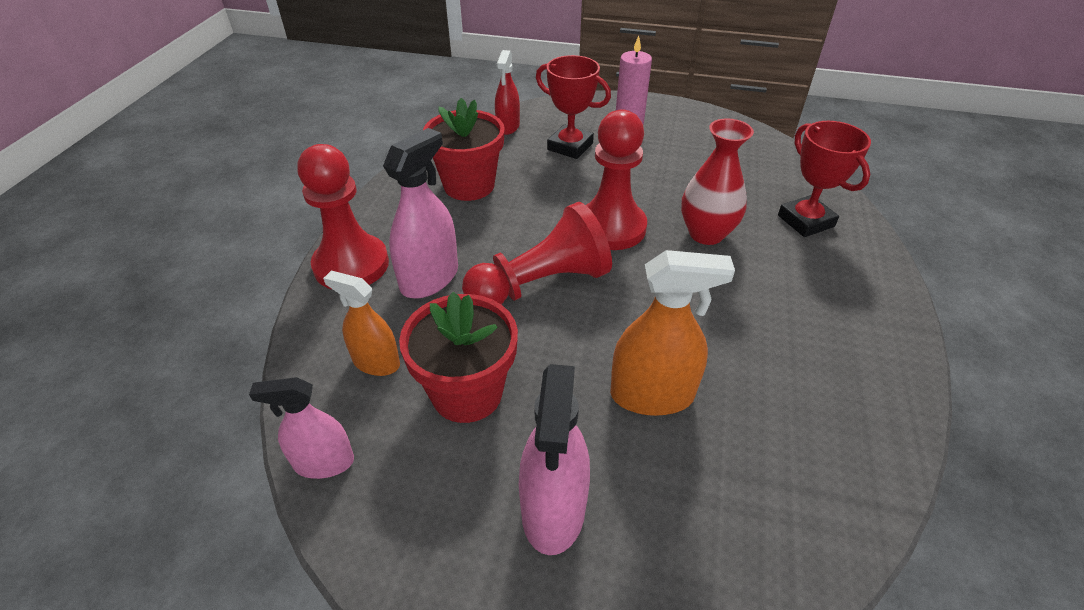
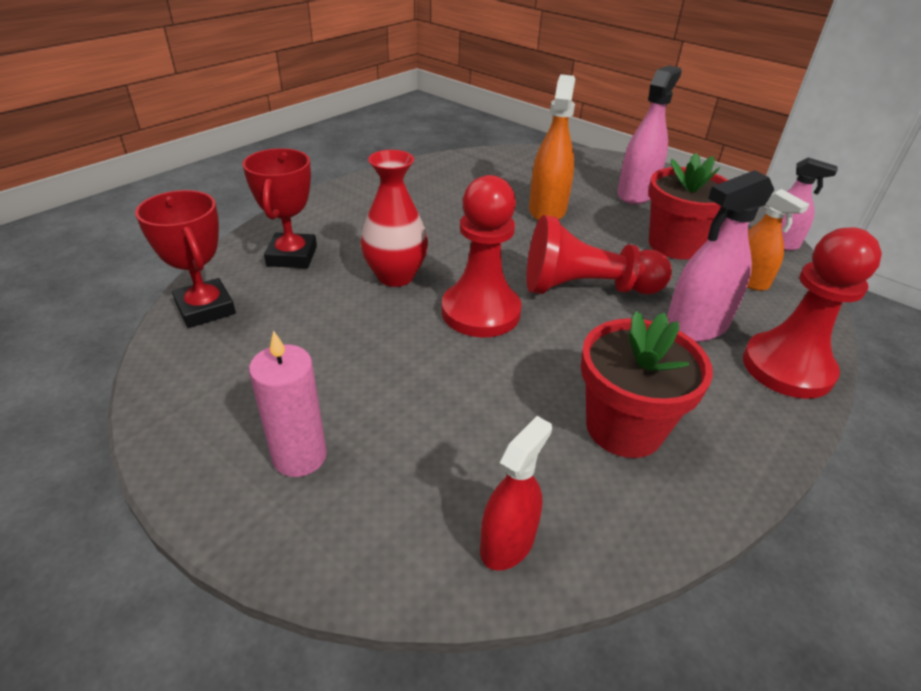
camera: 155 degrees left, 5 degrees down
(570, 146) = (434, 444): red trophy -> red trophy (205, 308)
(652, 395) = (547, 210): orange spray bottle -> orange spray bottle turned 75 degrees clockwise

